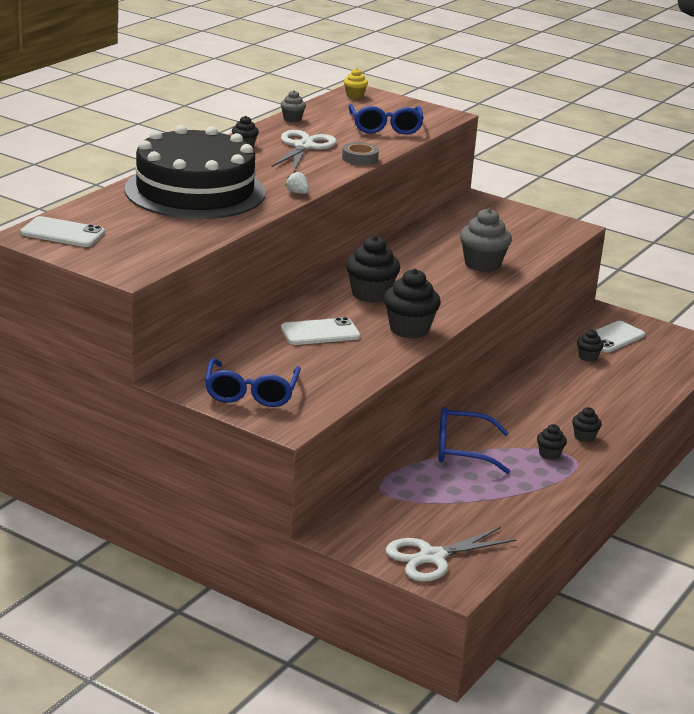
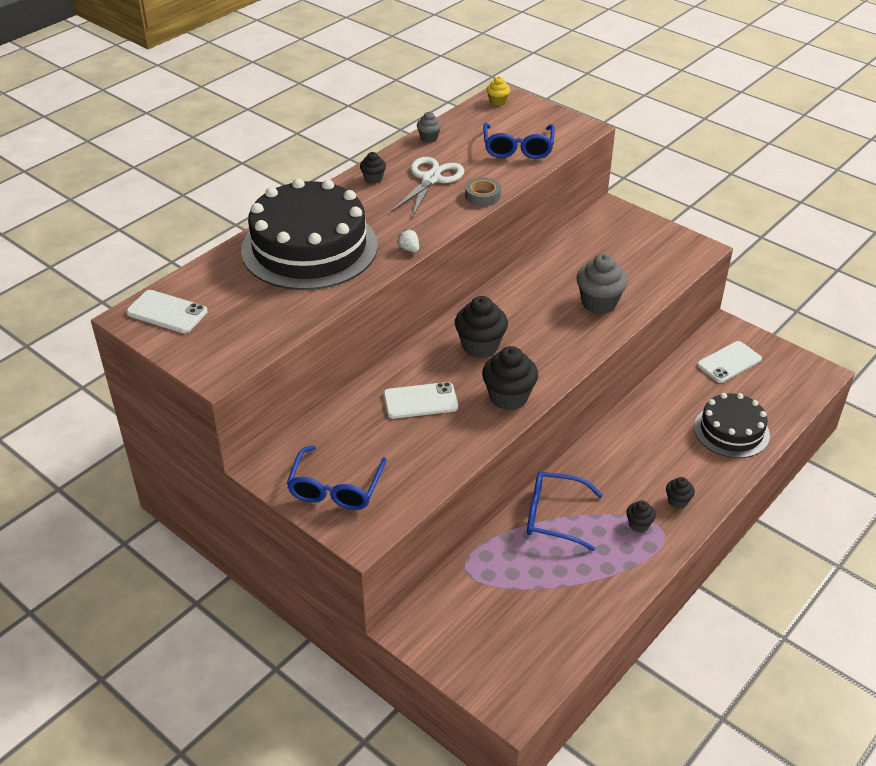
camera: 10 degrees right, 15 degrees up
(432, 557) = (498, 666): white scissors -> none
(588, 357) = (699, 389): black cupcake -> none
(626, 386) = (731, 431): none -> black cake

